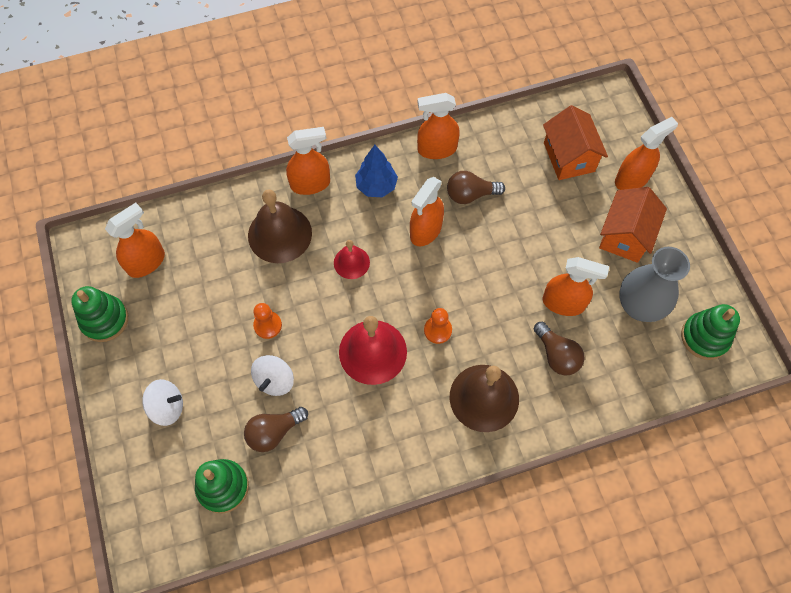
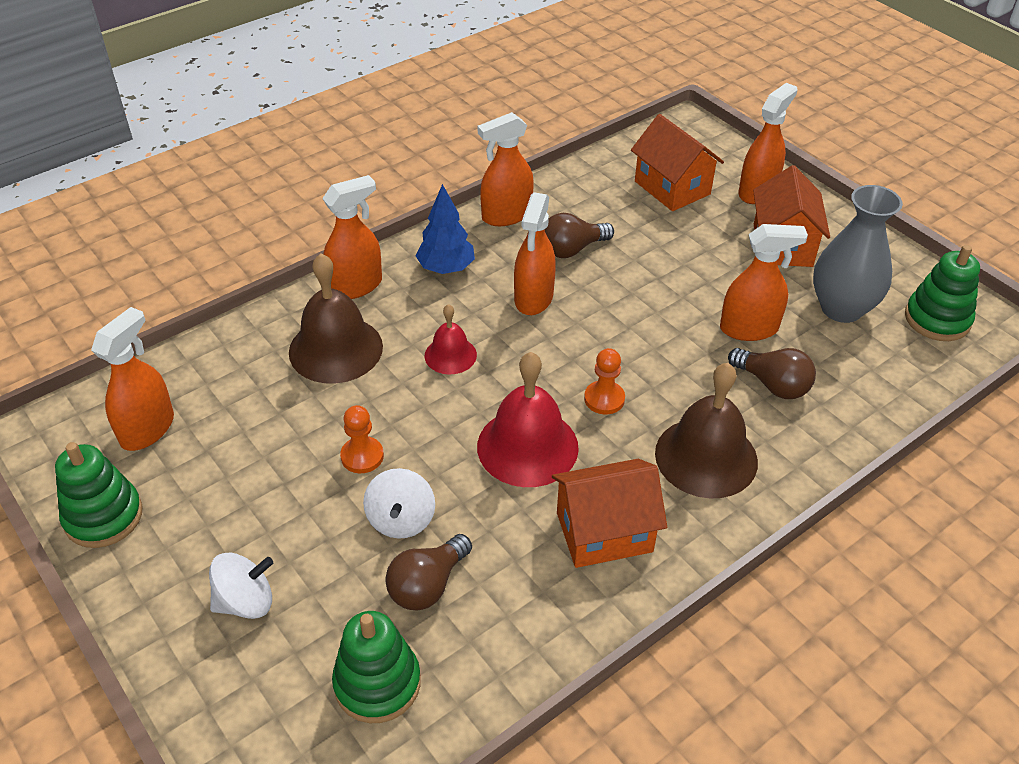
camera: 20 degrees left, 20 degrees down
(394, 431) = (604, 532): none -> orange house

